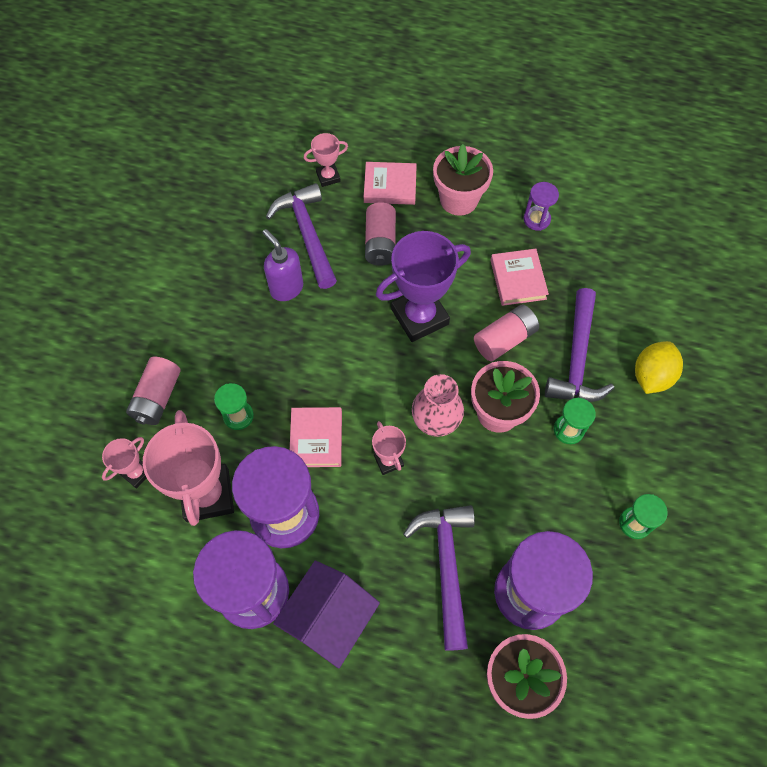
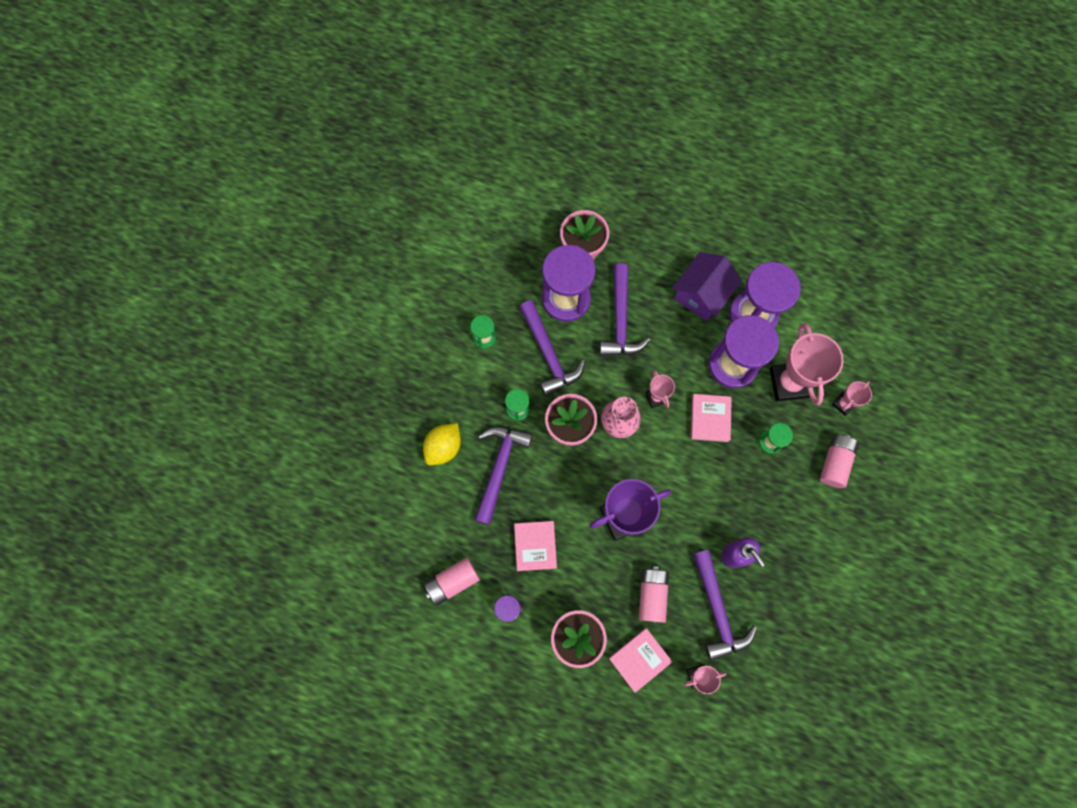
camera: 175 degrees left, 10 degrees up
(390, 186) = (639, 659): pink book -> pink book turned 45 degrees counterclockwise
(504, 339) = (555, 490): pink battery -> pink battery (452, 582)
(541, 507) = (548, 354): none -> purple hammer

